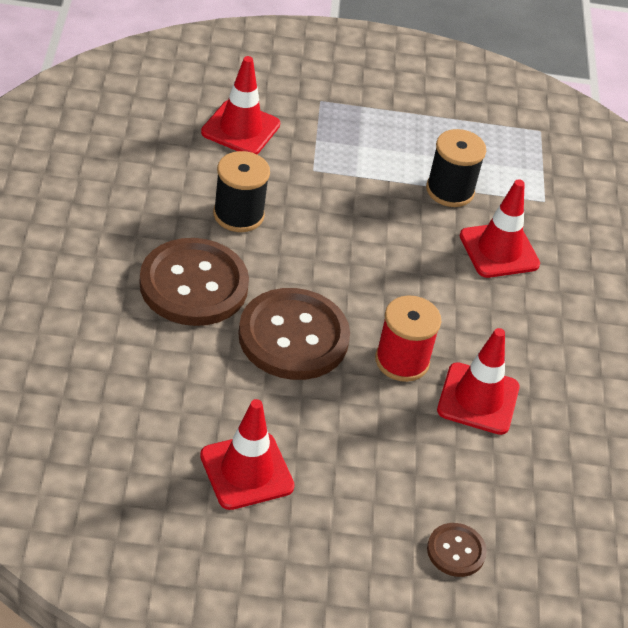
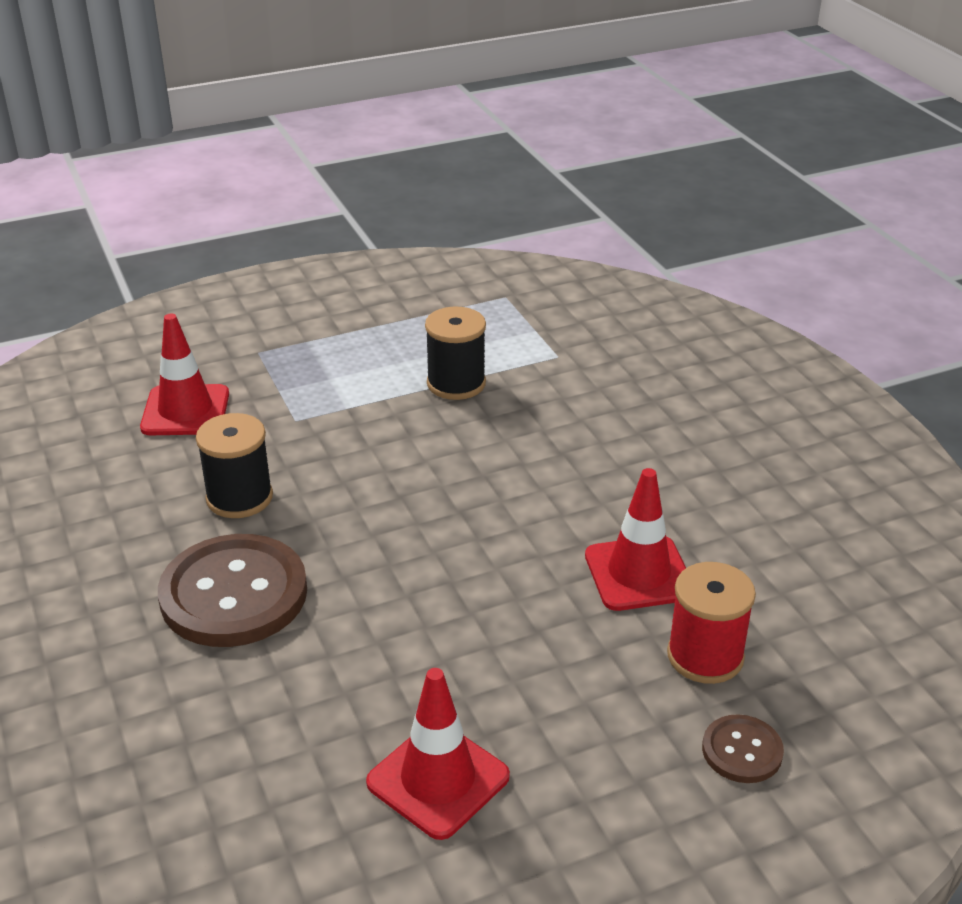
camera: 20 degrees left, 10 degrees down
(293, 337) = (390, 599): brown button -> none
(402, 361) = (529, 571): red spool -> red spool (705, 656)
(499, 250) = (548, 419): red traffic cone -> none

